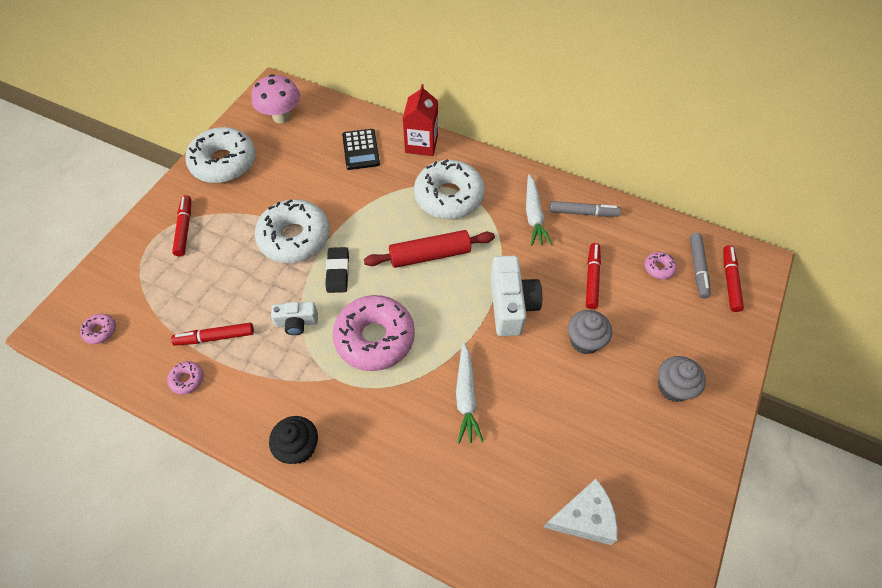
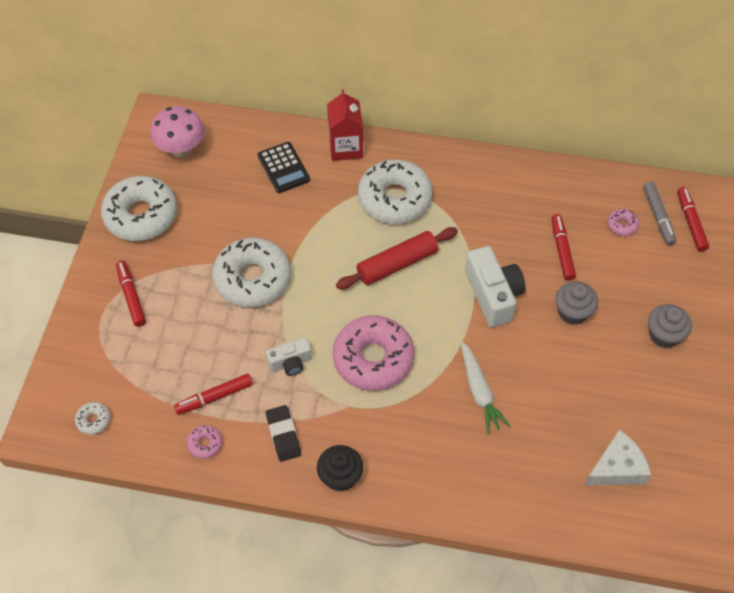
camera: 15 degrees left, 0 degrees up
(100, 331) = (93, 420): pink donut -> white donut
(338, 272) = (311, 303): black eraser -> black eraser (283, 435)
(534, 215) = (486, 199): white carrot -> none
(583, 213) = (534, 185): grey marker -> none

